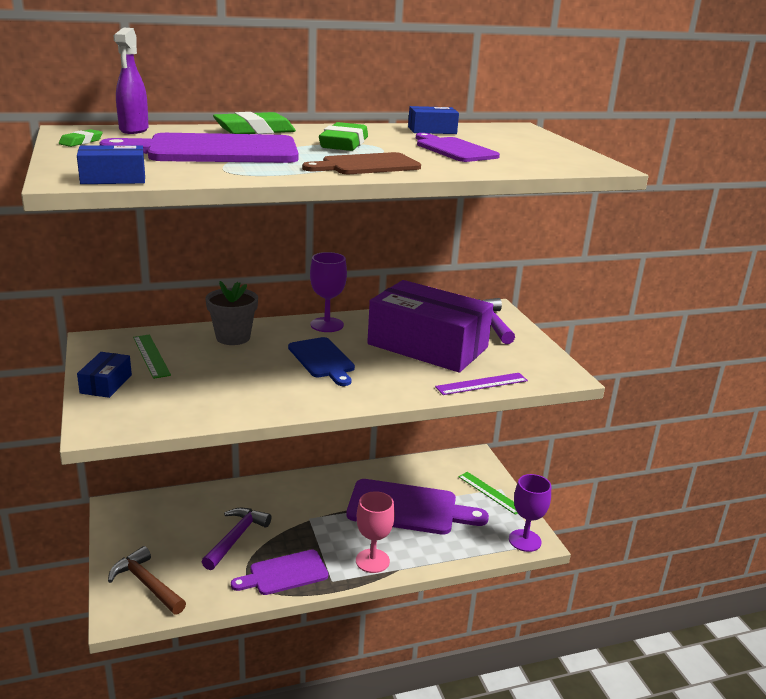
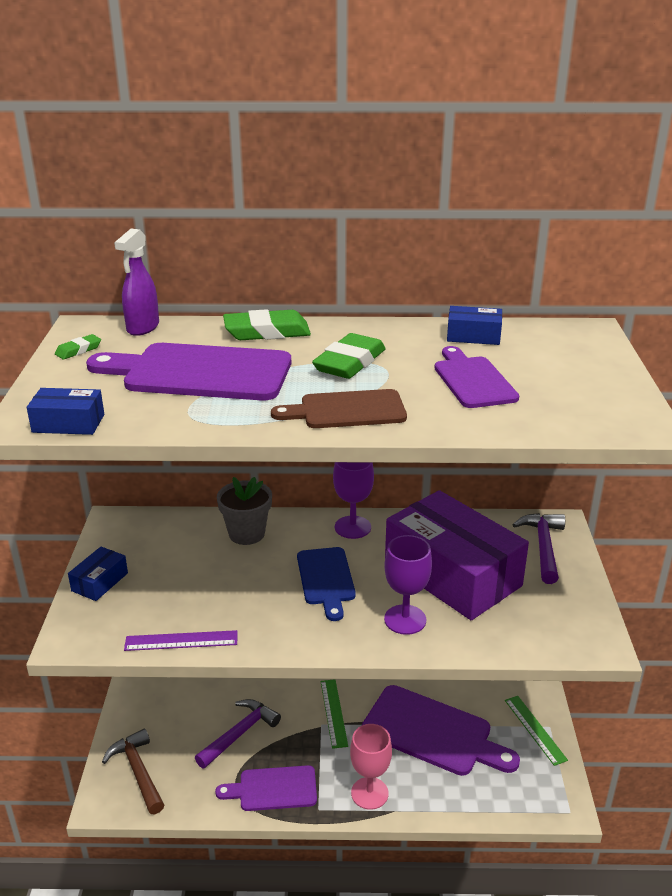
camera: 20 degrees right, 5 degrees up
(151, 356) = (156, 549): green ruler -> green ruler (333, 713)
(481, 384) = (490, 642): purple ruler -> purple ruler (181, 641)
(525, 540) = (552, 804): purple goblet -> purple goblet (405, 619)

